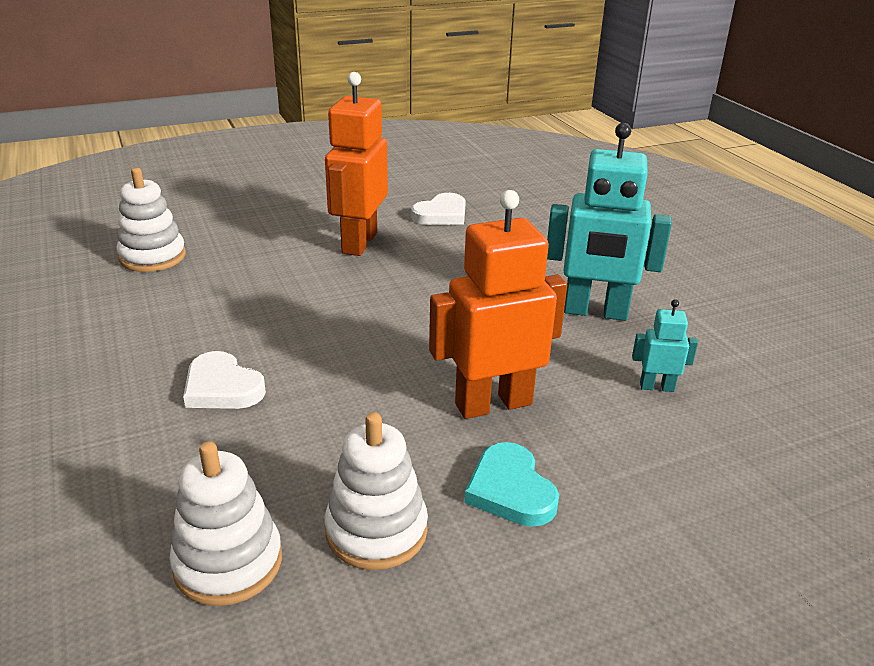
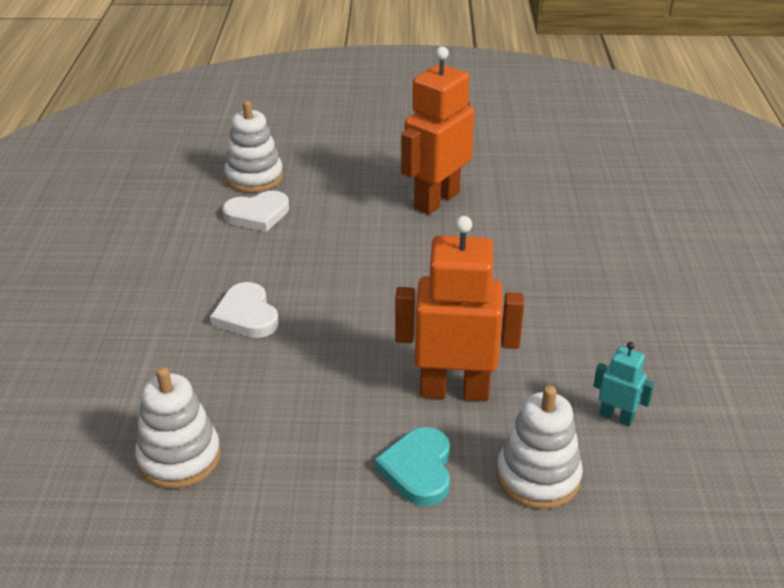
camera: 25 degrees right, 5 degrees up
(376, 531) = (294, 468): white stacking toy -> white stacking toy (538, 477)
(441, 214) = (534, 185): white heart -> white heart (257, 214)
(595, 312) = (613, 326): turquoise robot -> none

